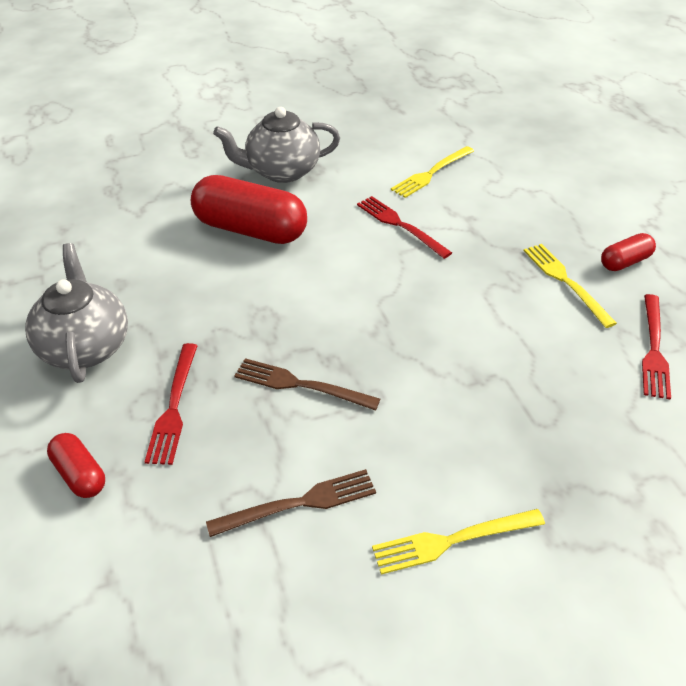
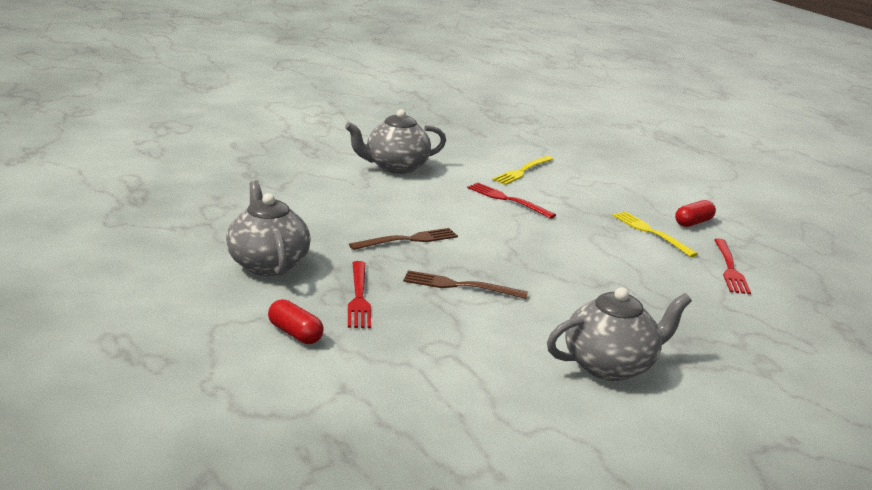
camera: 10 degrees left, 20 degrees down
(250, 230) = (382, 200): red capsule -> none
(299, 503) = (483, 348): brown fork -> brown fork (408, 240)
(452, 540) = (610, 365): yellow fork -> grey teapot

